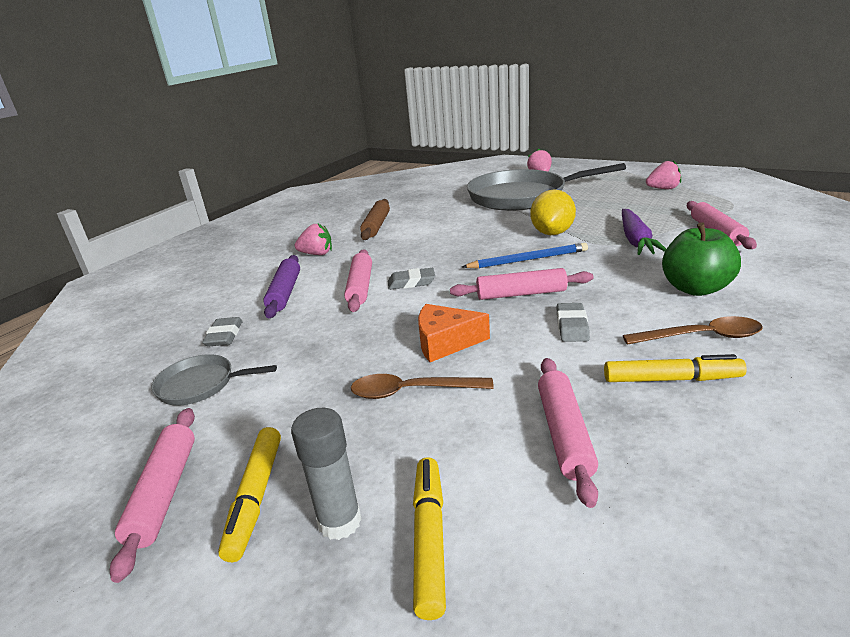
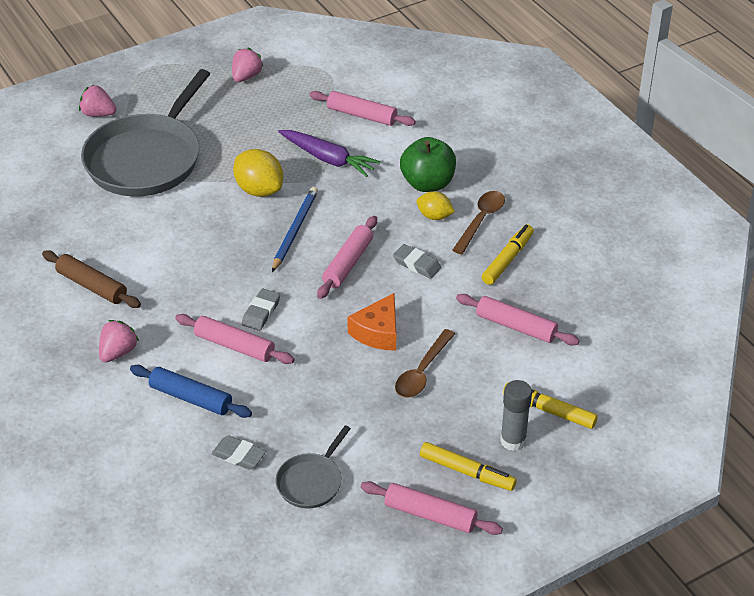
camera: 65 degrees left, 15 degrees up
(285, 293) = (191, 398): purple rolling pin -> blue rolling pin
(657, 309) = (434, 216): none -> yellow lemon

